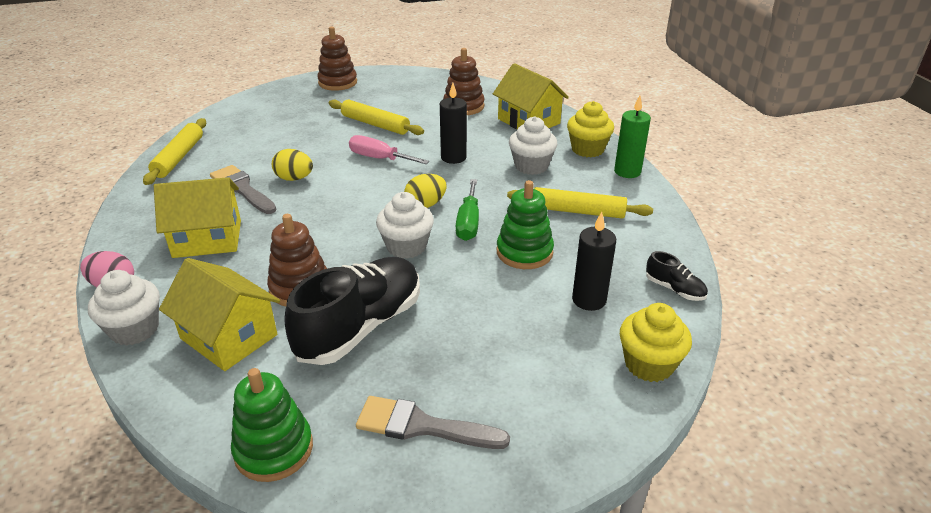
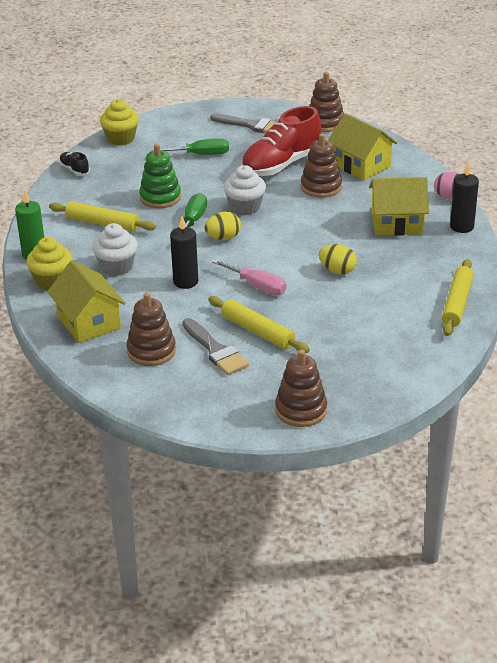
camera: 170 degrees left, 0 degrees up
(135, 329) = (421, 173): white cupcake -> none
(242, 189) = (383, 264): grey brush -> grey brush (216, 350)
(274, 449) = (325, 123): green stacking toy -> brown stacking toy
(360, 327) = (281, 165): black shoe -> red shoe
(494, 338) = (201, 155): none -> green screwdriver
(589, 300) = (133, 168): black candle -> black candle (461, 227)

